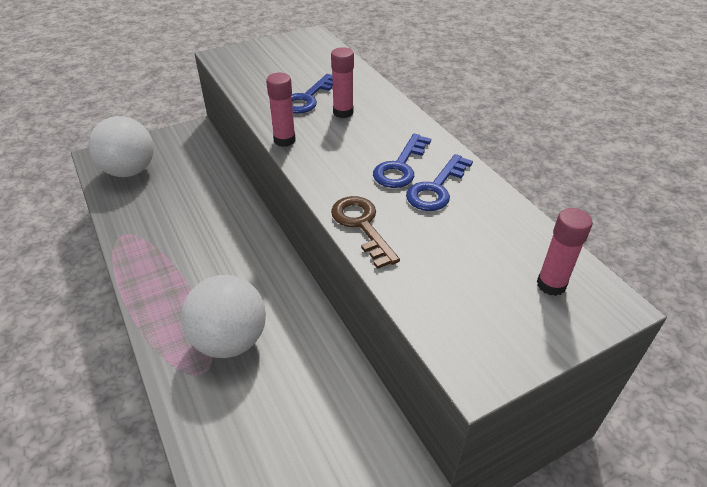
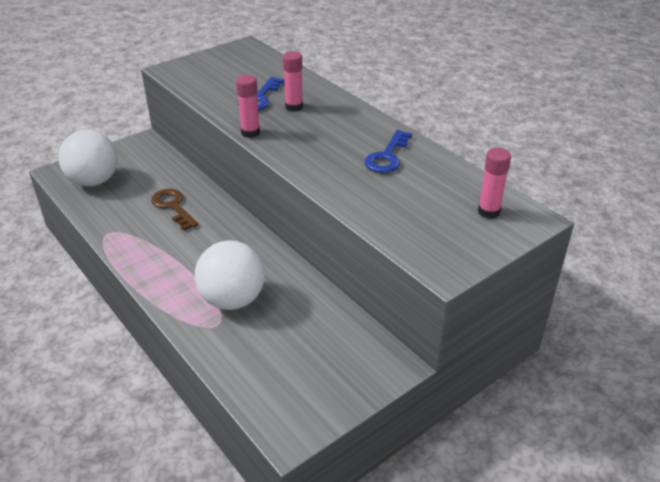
camera: 10 degrees left, 5 degrees down
(362, 226) = (334, 188): brown key -> brown key (173, 207)
(400, 167) = (354, 143): blue key -> none

